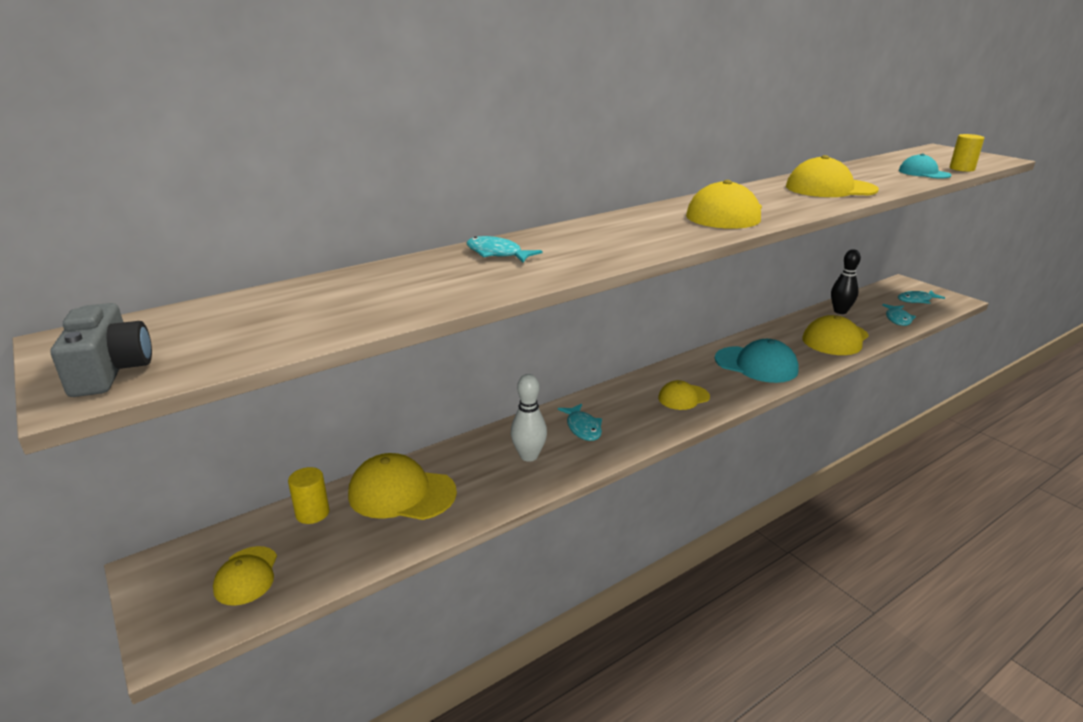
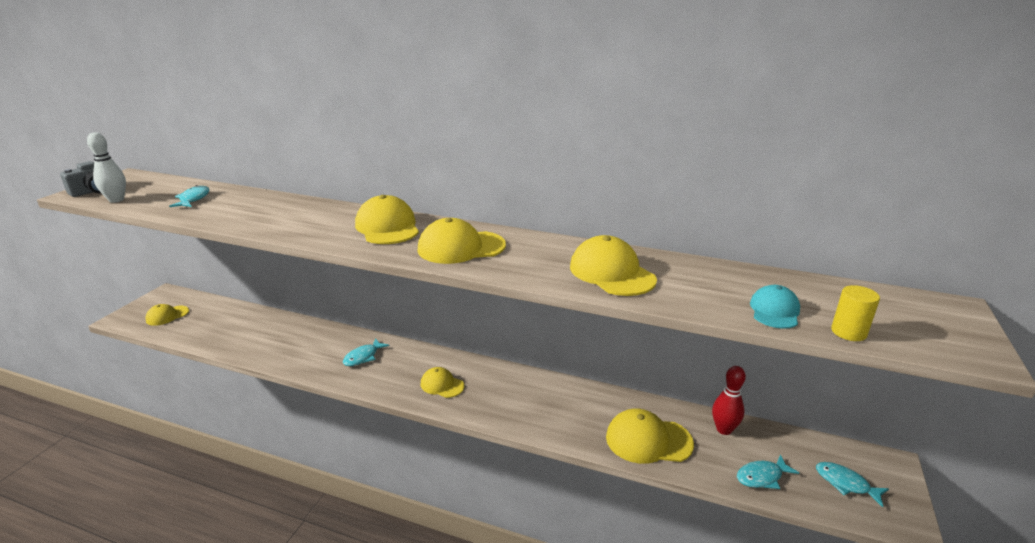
camera: 55 degrees right, 0 degrees up
(312, 513) = (222, 310): yellow cylinder -> none
(401, 493) = (252, 325): yellow cap -> yellow cap (387, 227)
(497, 254) = (294, 208): turquoise fish -> turquoise fish (193, 199)
(529, 456) = (314, 350): white bowling pin -> white bowling pin (116, 200)
(756, 365) = (535, 405): turquoise cap -> none
(840, 311) = (724, 429): black bowling pin -> red bowling pin

